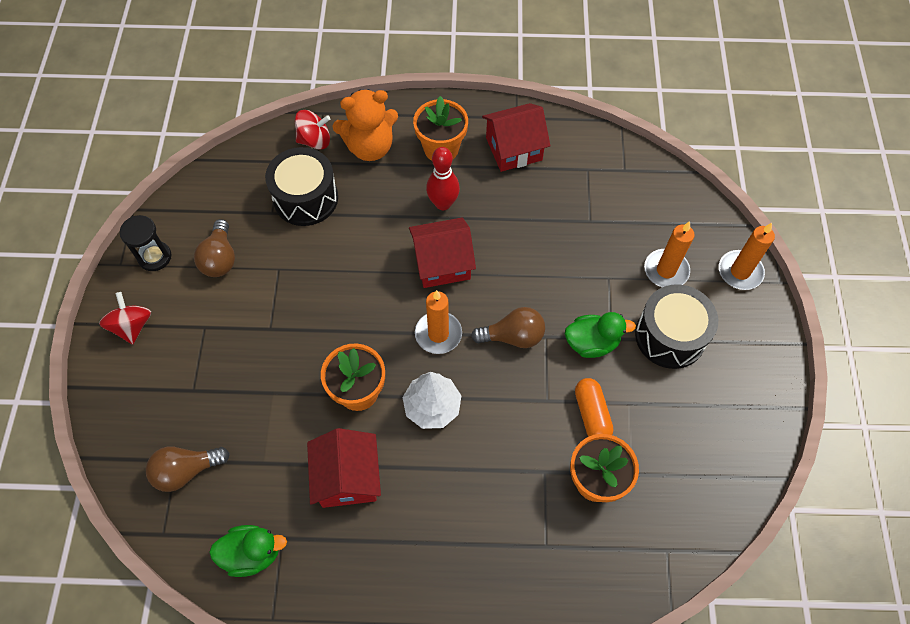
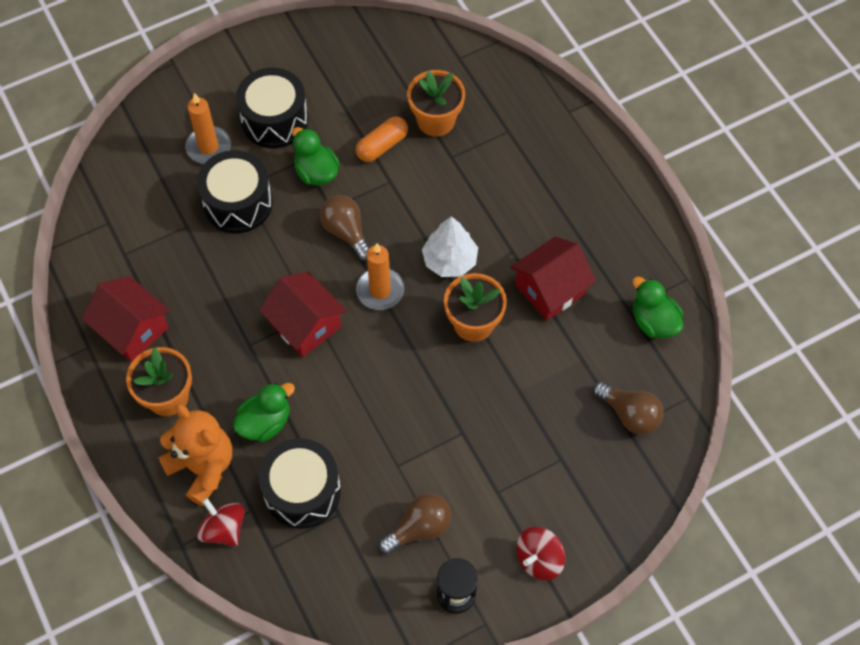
camera: 120 degrees left, 0 degrees up
(377, 199) = (265, 422): none -> green duck
(443, 203) = (236, 359): red bowling pin -> none
(592, 267) = (238, 203): none -> black drum
(740, 272) = (178, 94): orange candle -> none

